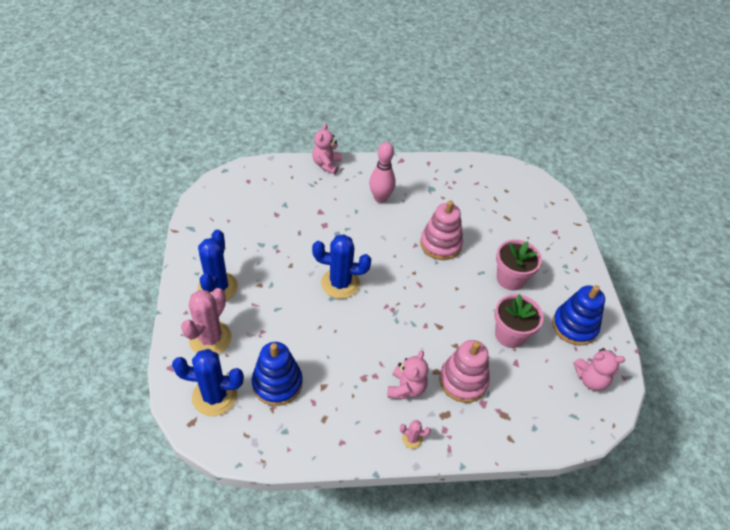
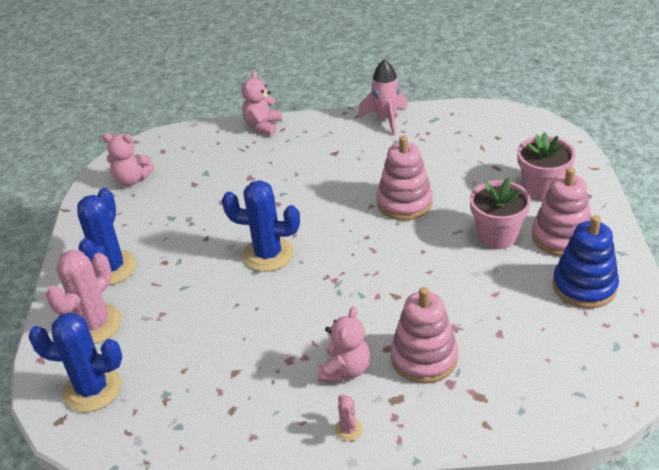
camera: 10 degrees right, 10 degrees down
(277, 383) = (174, 371): blue stacking toy -> none
(380, 198) = (329, 157): pink bowling pin -> none
(412, 439) = (348, 429): pink cactus -> pink cactus turned 60 degrees clockwise
(422, 166) = (386, 119): none -> pink rocket
(510, 335) = (493, 301): pink flower pot -> pink flower pot (542, 189)
(556, 283) = (561, 237): none -> pink stacking toy
(590, 379) = (605, 348): pink teddy bear -> pink teddy bear (132, 180)

